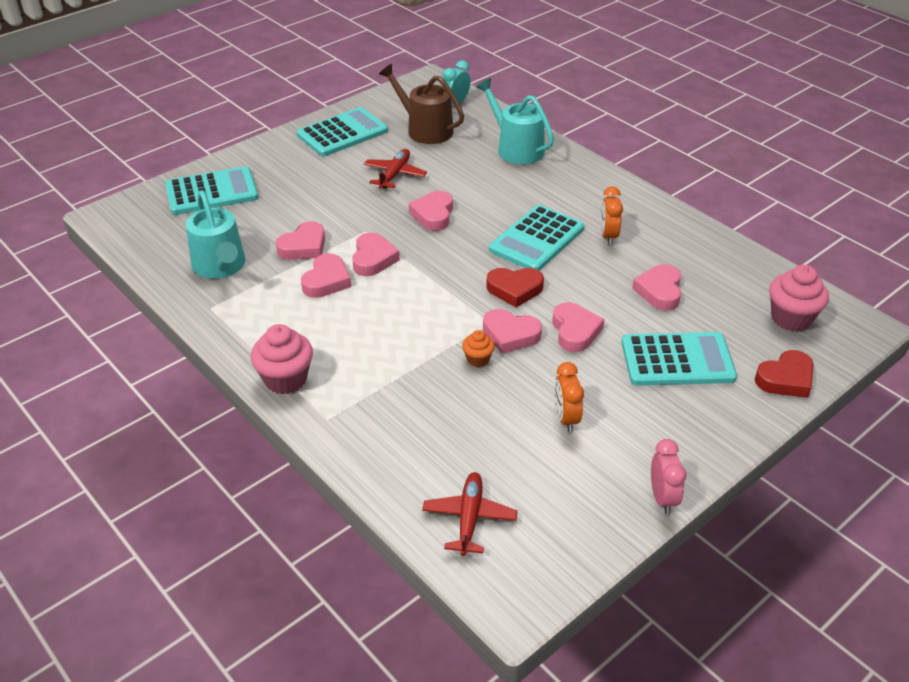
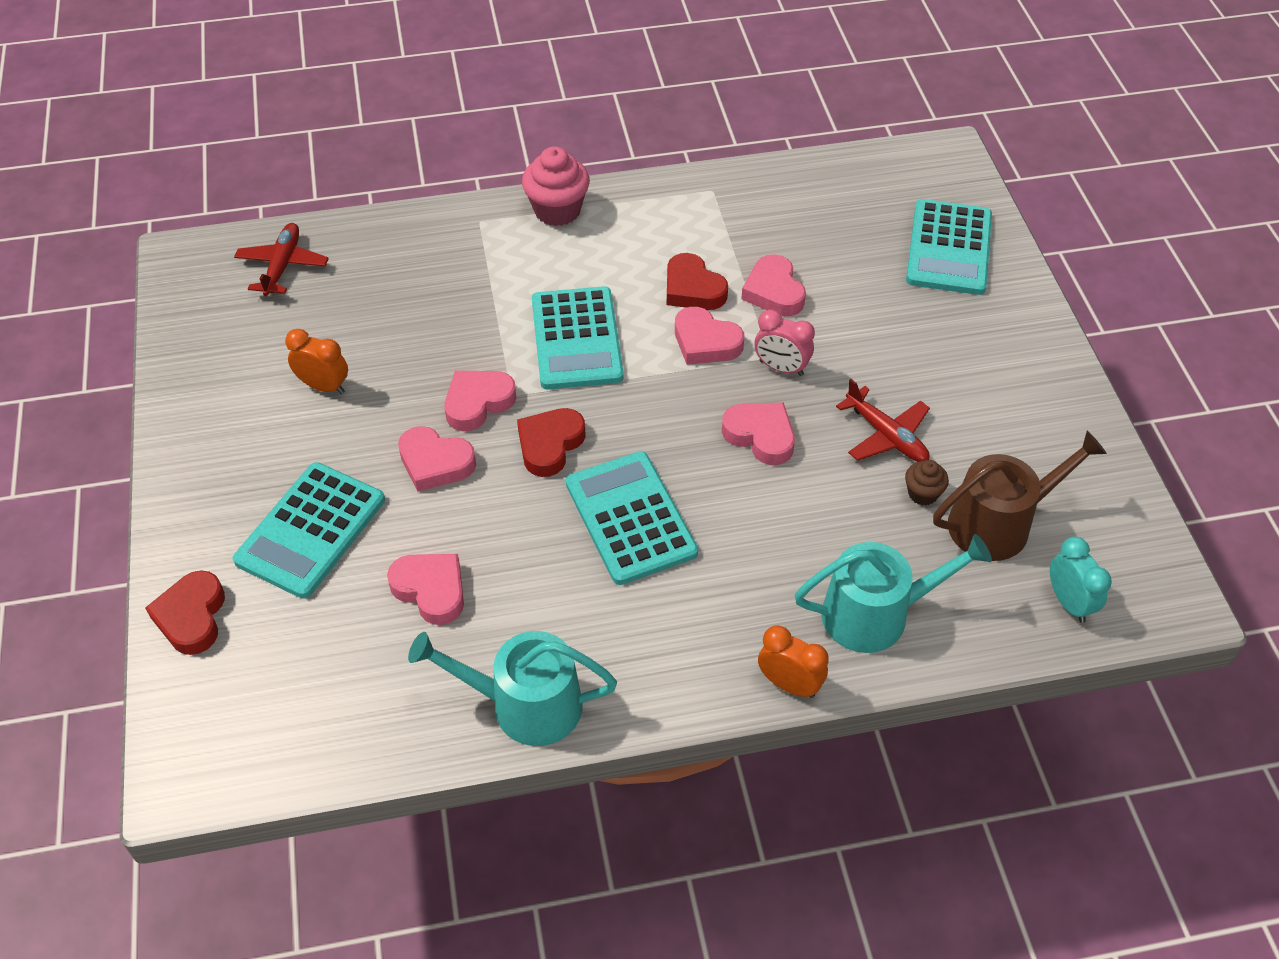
camera: 120 degrees right, 10 degrees up
(220, 266) = (782, 216): turquoise watering can -> turquoise watering can (525, 705)
(326, 281) = (693, 289): pink heart -> red heart
(342, 133) = (1038, 421): turquoise calculator -> turquoise calculator (577, 339)
(426, 154) = (922, 493): none -> brown cupcake
(469, 518) = (283, 266): red plane -> red plane turned 120 degrees counterclockwise
(478, 359) = (464, 358): orange cupcake -> none
(608, 236) = (579, 603): orange clock -> orange clock (789, 684)
(662, 498) = (170, 404): pink clock -> pink clock (781, 368)
(791, 318) = (266, 703): pink cupcake -> none

